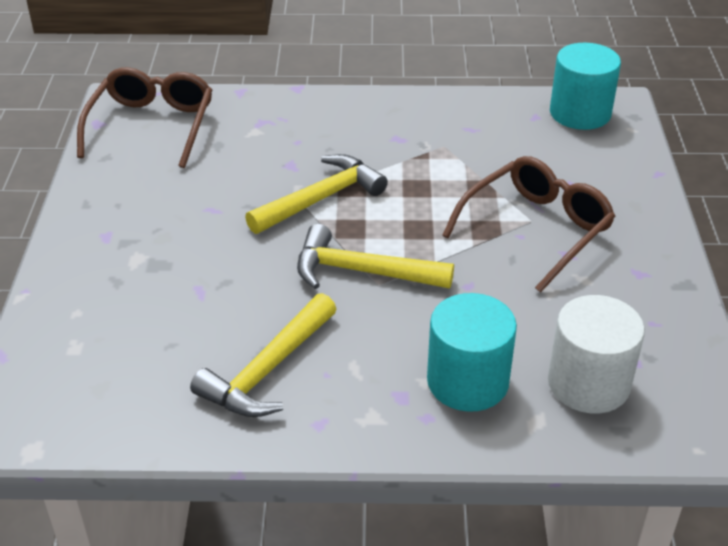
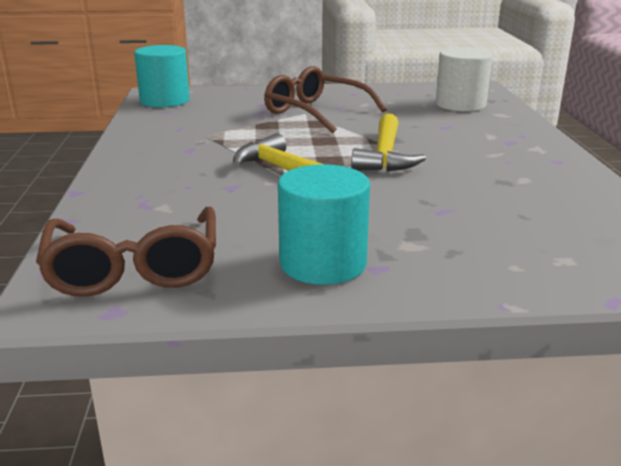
camera: 95 degrees left, 15 degrees down
(151, 126) = (134, 268): brown glasses -> brown glasses turned 105 degrees counterclockwise
(268, 370) = (520, 178): yellow hammer -> none
(467, 381) = (481, 127): turquoise cylinder -> turquoise cylinder (323, 263)

